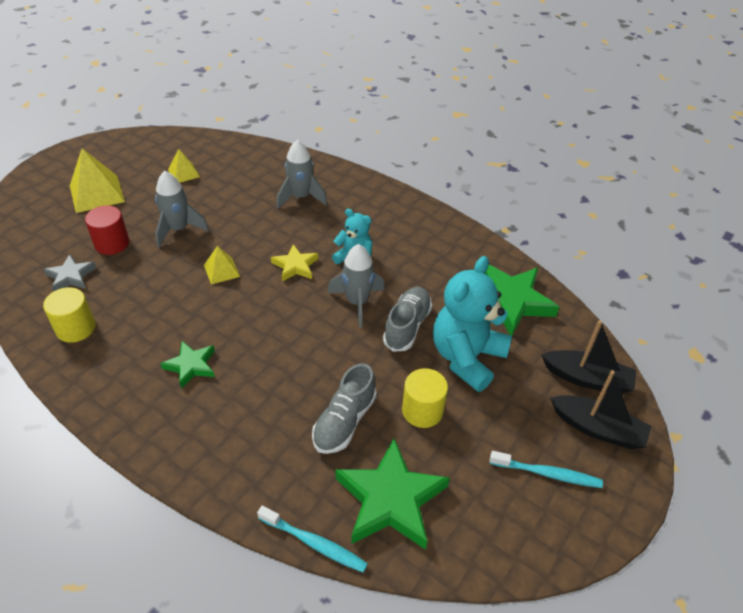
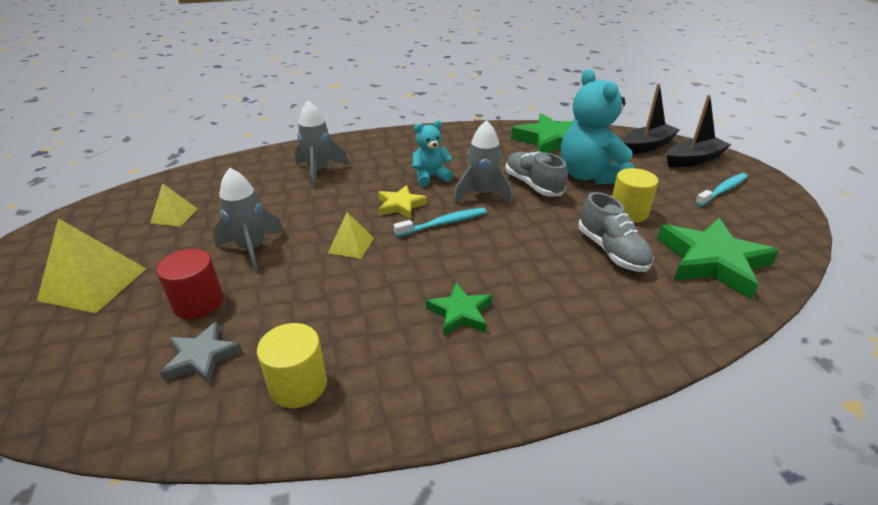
camera: 50 degrees left, 10 degrees down
(314, 543) = (742, 319): turquoise toothbrush -> turquoise toothbrush (444, 223)

